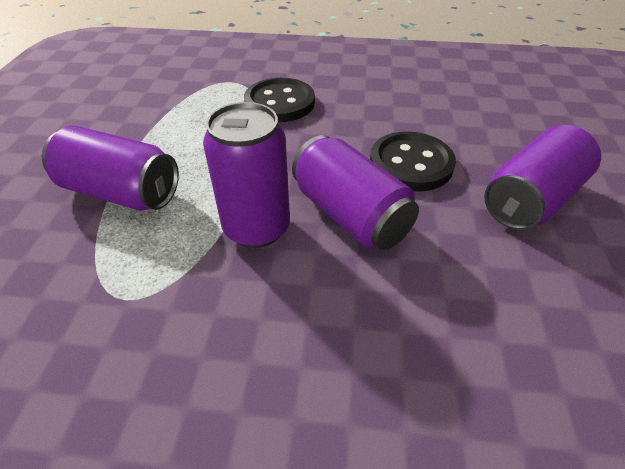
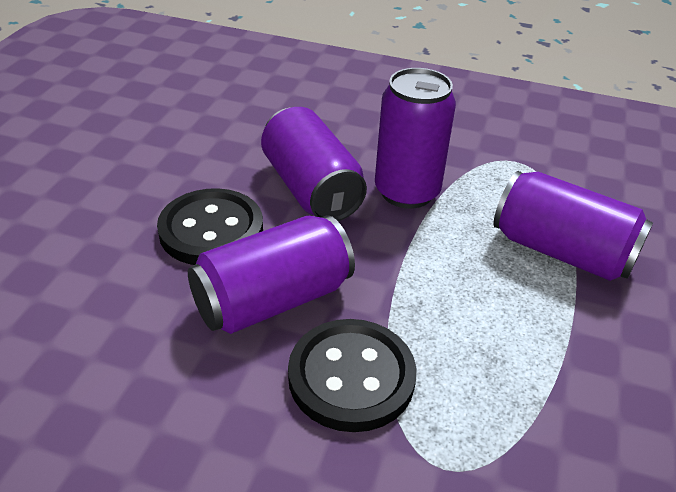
camera: 170 degrees left, 5 degrees down
(531, 199) = (121, 173): purple can -> purple can (273, 300)

